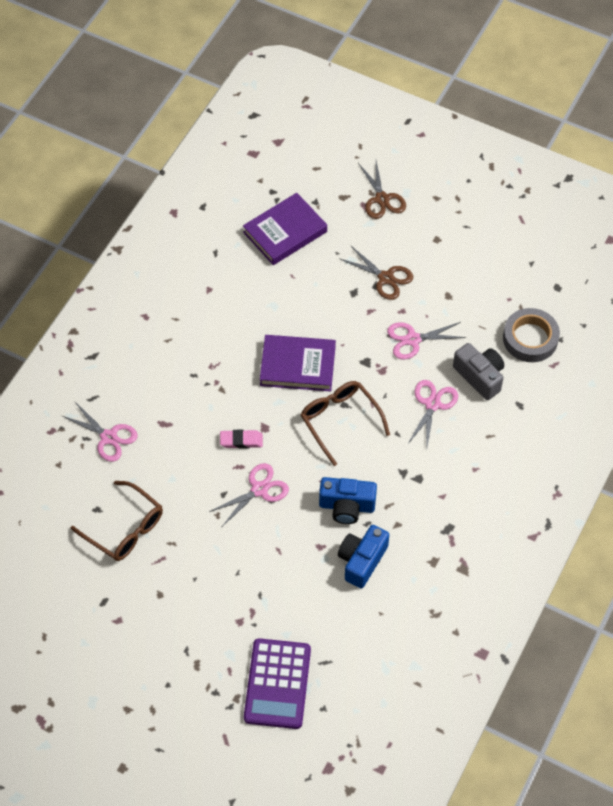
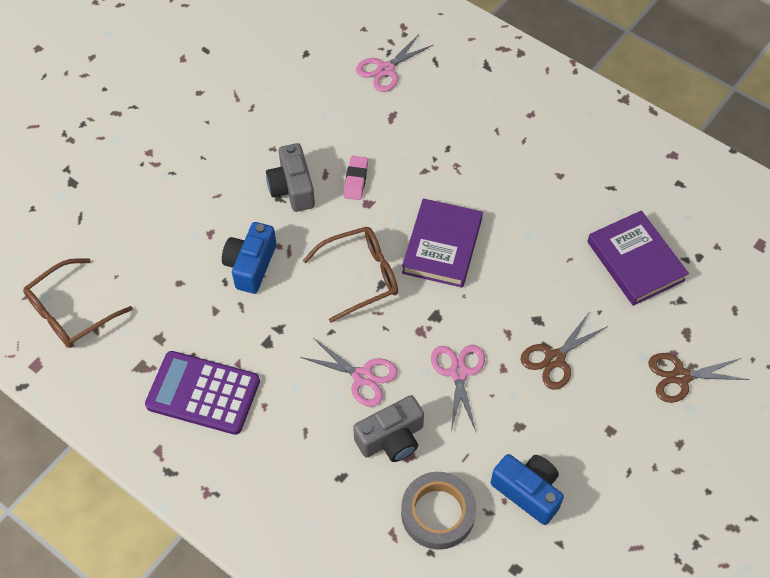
camera: 100 degrees right, 0 degrees up
(124, 528) = (278, 72): brown glasses -> brown glasses (71, 312)
(259, 490) = (292, 188): pink scissors -> grey camera
(277, 684) = (72, 174): purple calculator -> purple calculator (203, 393)
(362, 561) = (181, 269): blue camera -> blue camera (528, 491)

